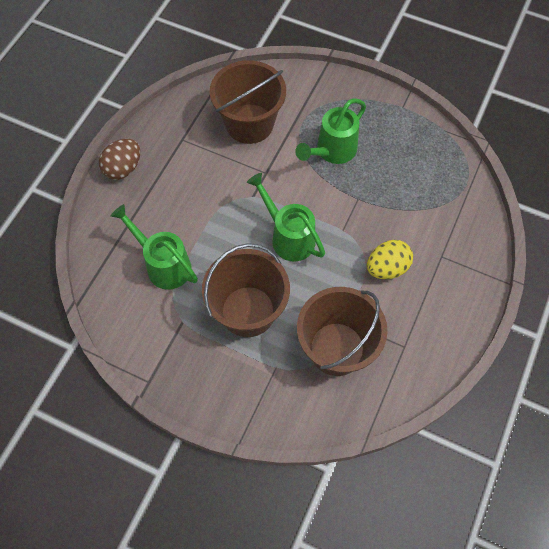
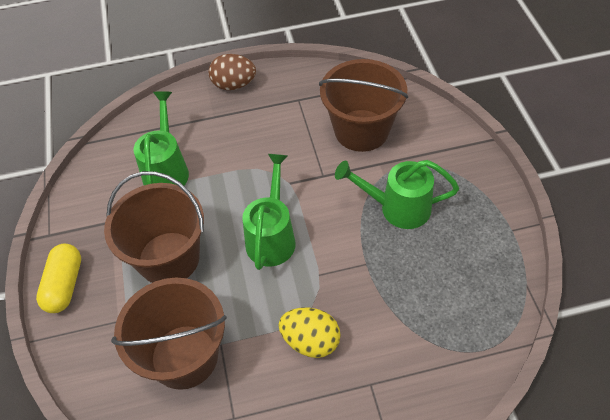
camera: 55 degrees right, 10 degrees down
(208, 394) = (65, 285): none -> yellow capsule

